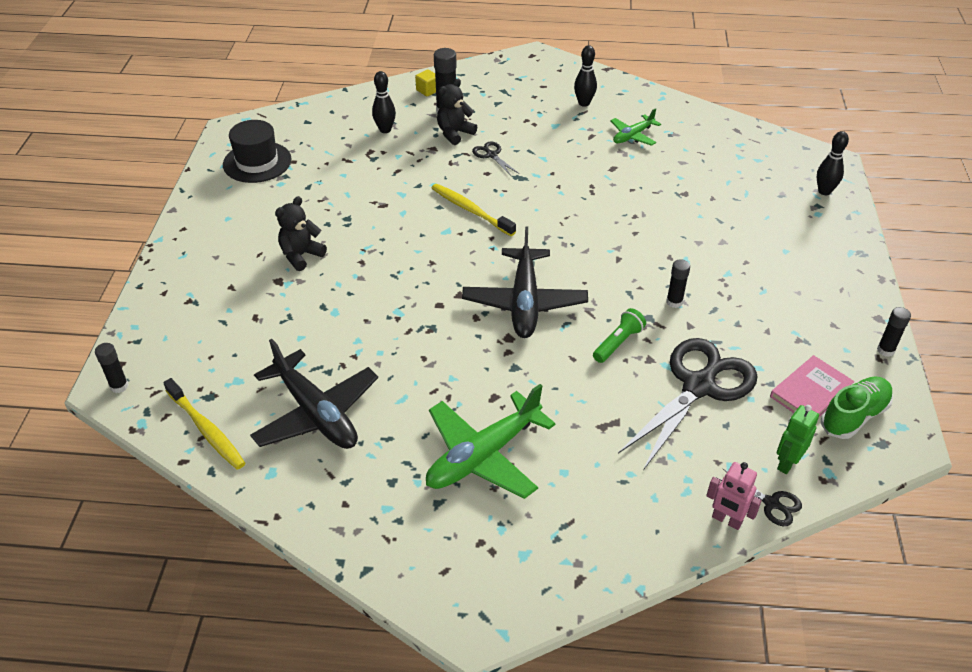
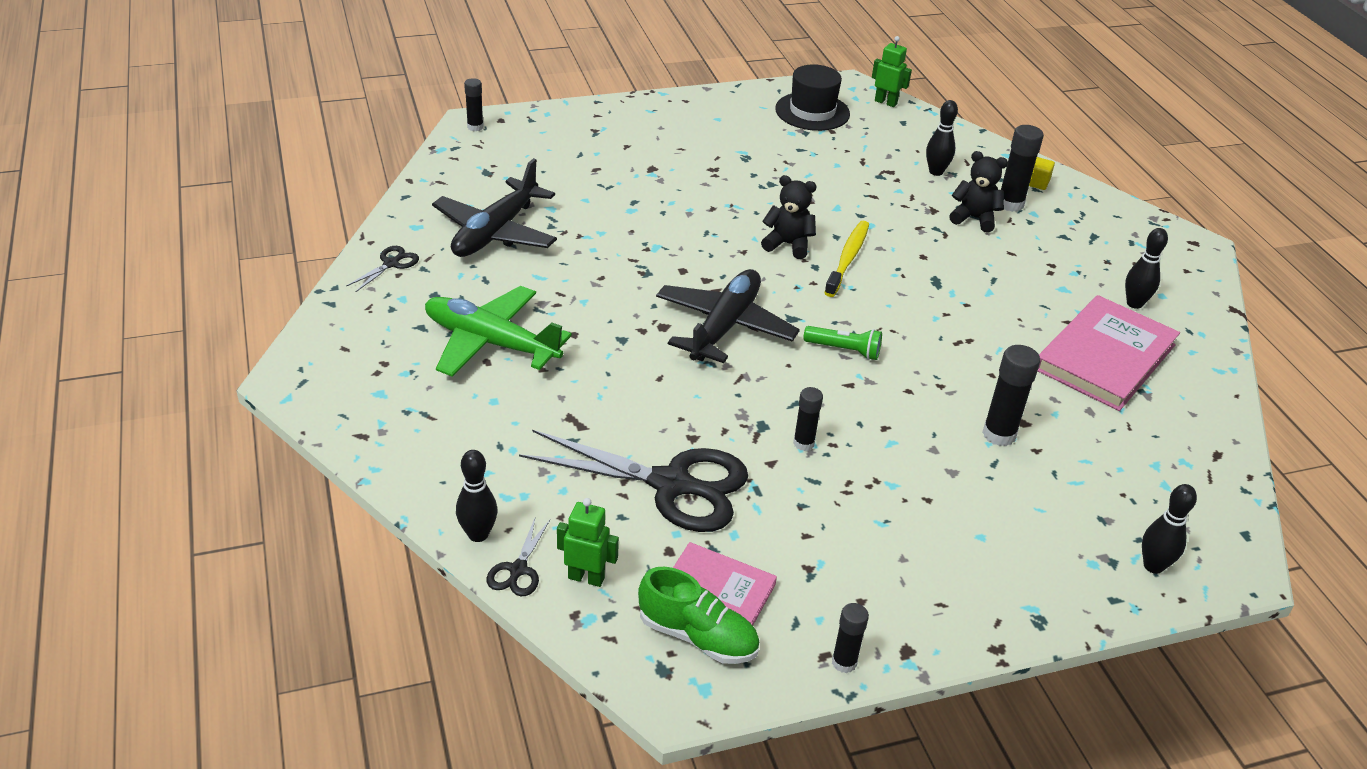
camera: 65 degrees right, 5 degrees down
(206, 430) = (448, 181): yellow toothbrush -> none
(272, 120) = (886, 102): none -> green robot
(301, 255) = (695, 171): black teddy bear -> black teddy bear (788, 244)
(491, 155) = (959, 253): black scissors -> black scissors (391, 264)
(524, 302) = (724, 326): black plane -> black plane turned 135 degrees clockwise
(618, 343) = (704, 408): green flashlight -> green flashlight (844, 350)
(633, 136) = (1105, 357): green plane -> pink book
(693, 208) = (999, 434): none -> black glue stick
(726, 520) = (478, 534): pink robot -> black bowling pin

